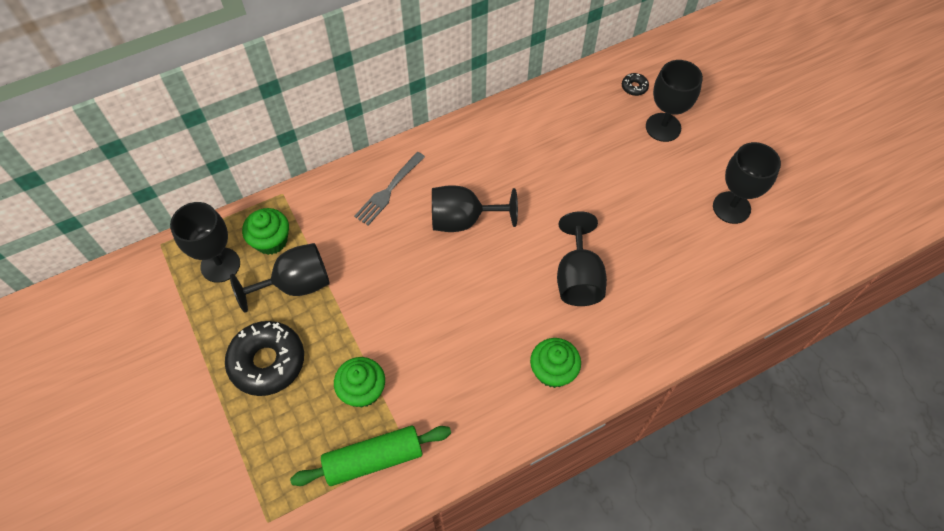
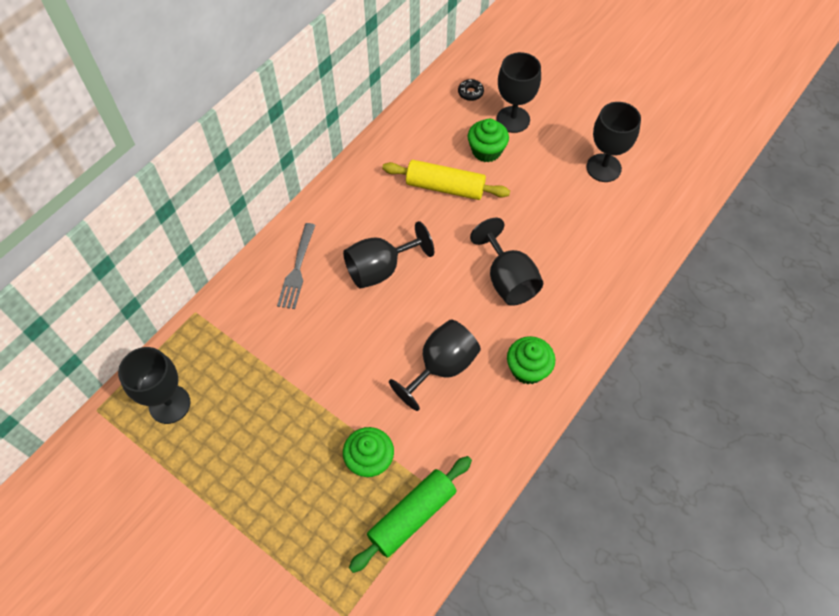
camera: 25 degrees left, 0 degrees up
(267, 362) = (266, 474): black donut -> none
(271, 241) = (208, 361): green cupcake -> green cupcake (486, 151)
(295, 285) = (254, 392): black goblet -> black goblet (441, 367)
(563, 167) = (445, 187): none -> yellow rolling pin

